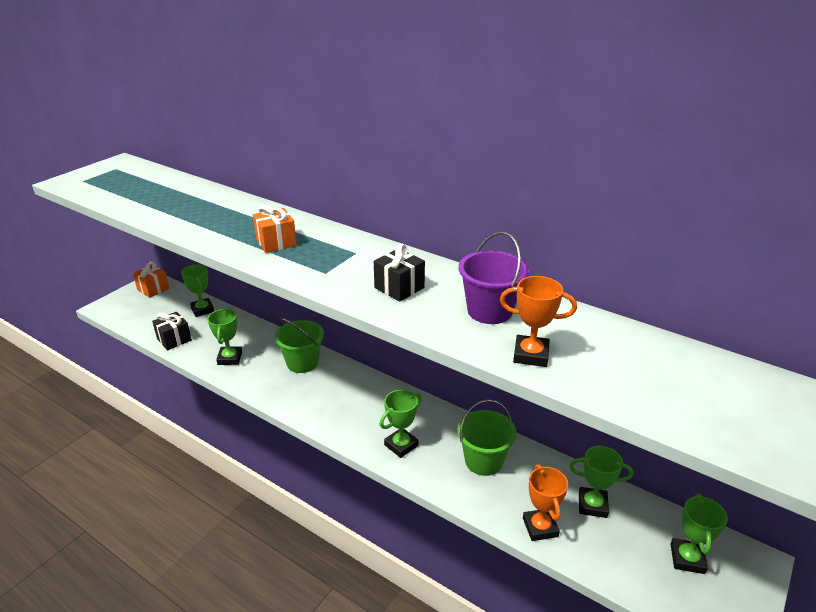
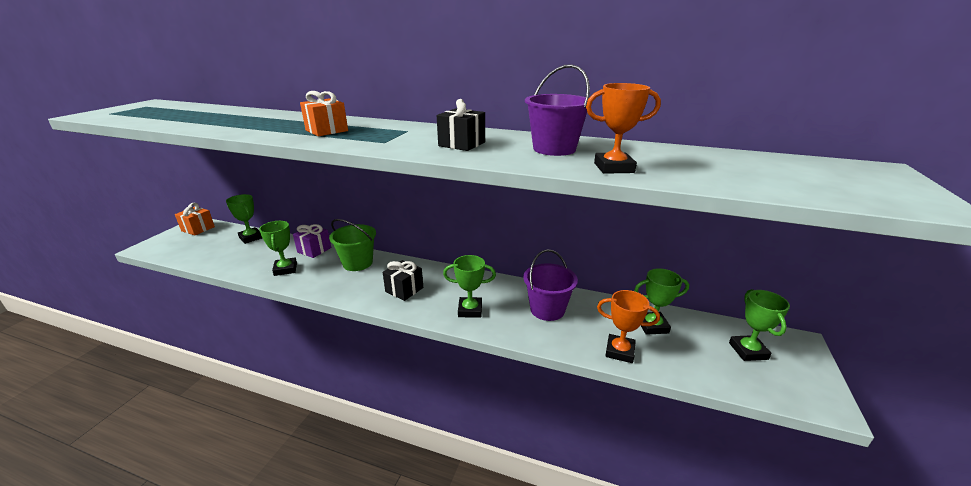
camera: 15 degrees left, 5 degrees down
(174, 339) = (225, 262): black gift -> black gift (404, 290)
(262, 337) = (314, 250): none -> purple gift
(401, 445) = (470, 310): green trophy -> green trophy turned 60 degrees clockwise
(483, 461) = (547, 309): green bucket -> purple bucket
(540, 527) = (619, 351): orange trophy -> orange trophy turned 45 degrees counterclockwise

